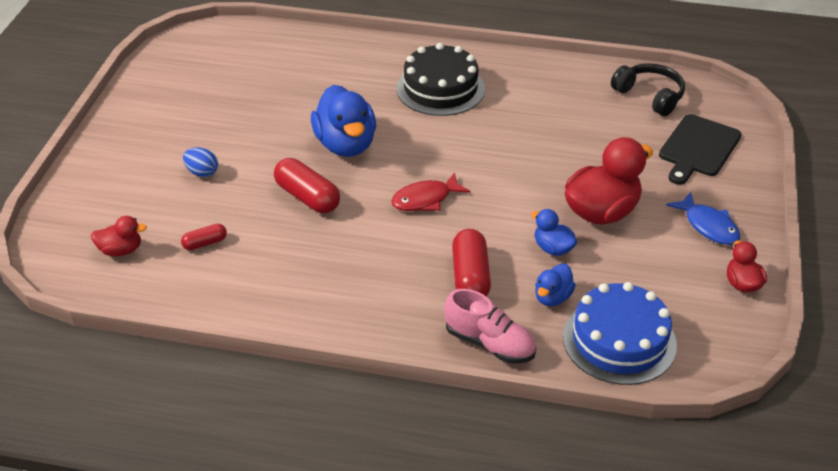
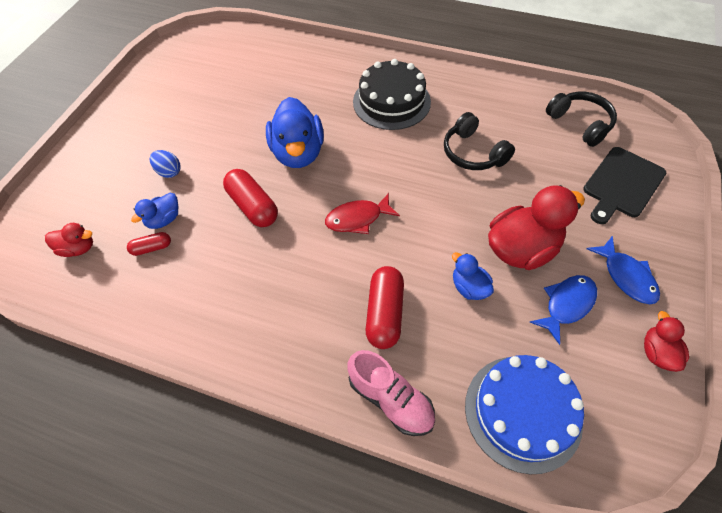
camera: 10 degrees right, 15 degrees up
(538, 131) = (473, 153): none -> black headphones
(552, 297) = (461, 348): blue duck -> blue duck (164, 220)
(652, 254) = (566, 305): none -> blue fish

